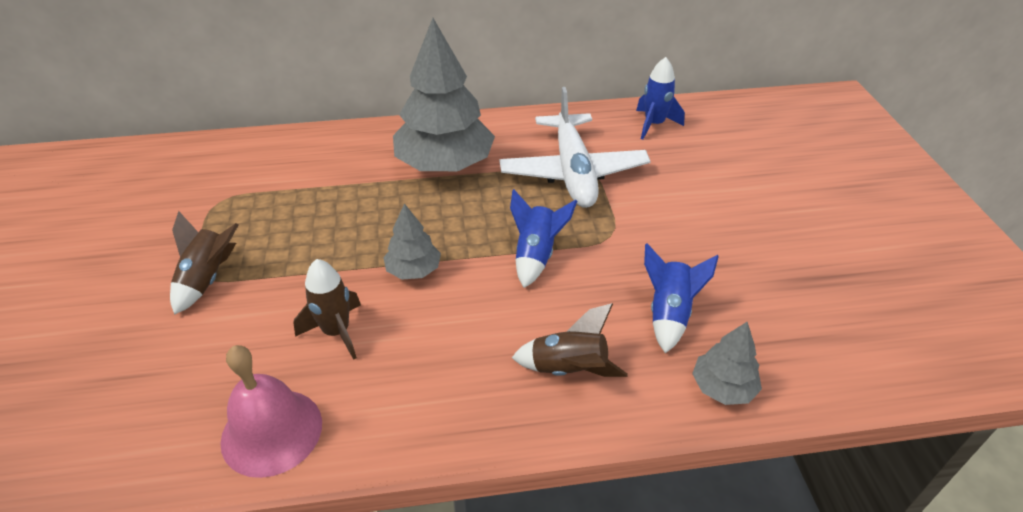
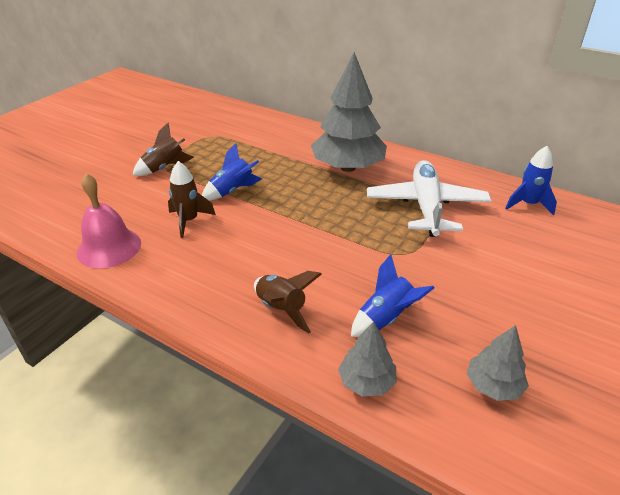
camera: 40 degrees right, 5 degrees down
(413, 270) = (262, 212): grey tree -> grey tree (493, 385)
(536, 255) = (341, 240): blue rocket -> blue rocket (232, 191)
(573, 172) = (426, 206): white plane -> white plane turned 150 degrees clockwise

